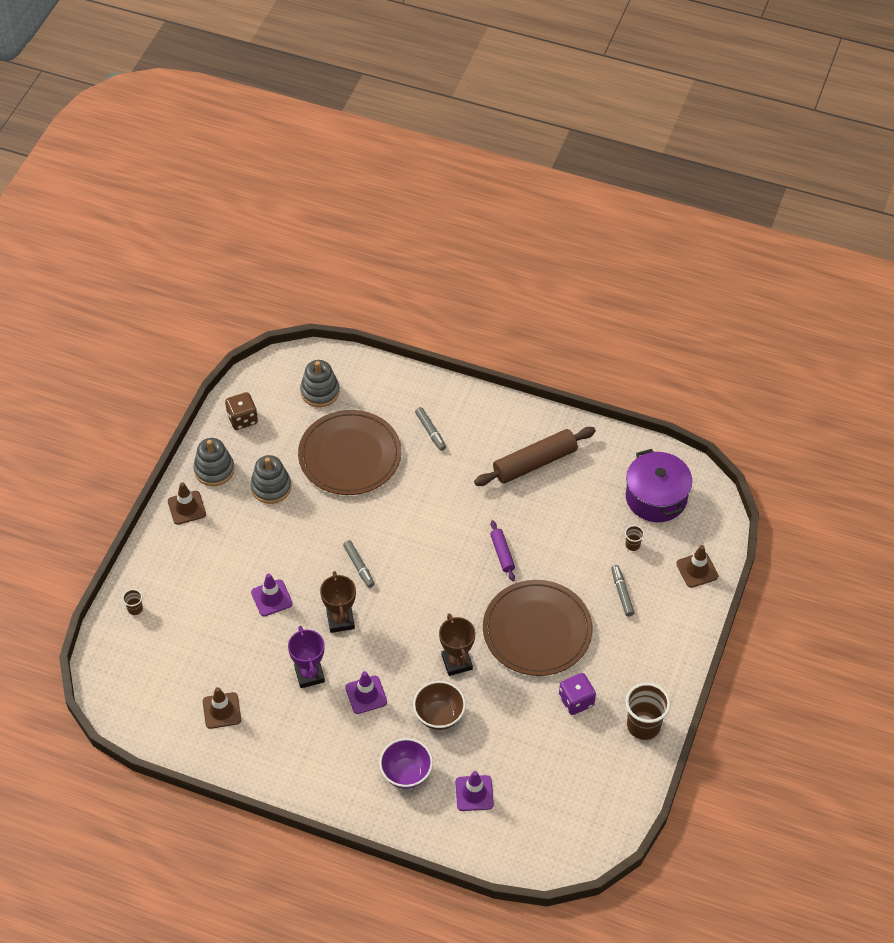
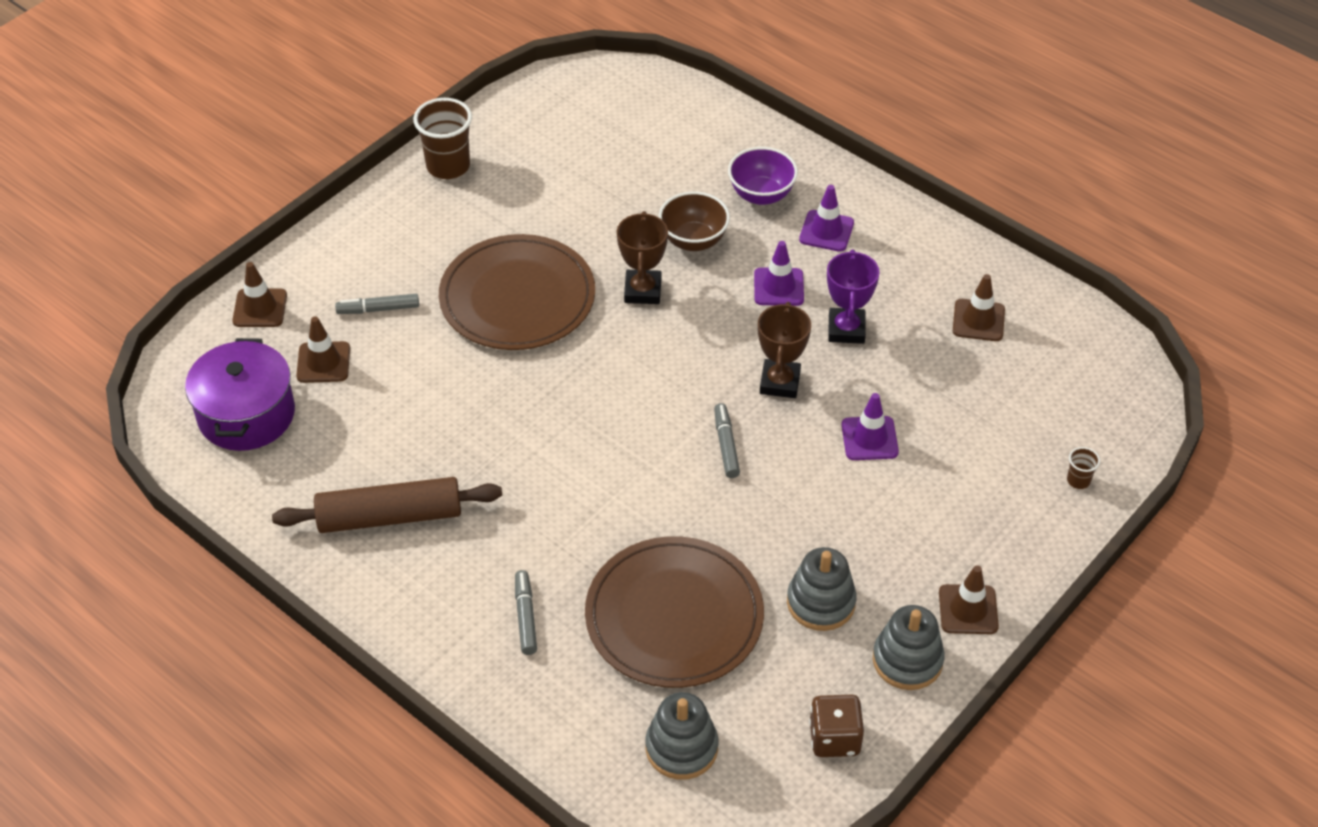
camera: 160 degrees left, 5 degrees down
(474, 793) = (688, 156): purple traffic cone -> purple traffic cone (826, 231)
(502, 553) = (511, 403): purple rolling pin -> none
(576, 701) = (513, 211): purple dice -> none
(622, 593) = (378, 309): grey marker -> grey marker turned 75 degrees clockwise
(632, 545) = (323, 362): brown cup -> brown traffic cone

